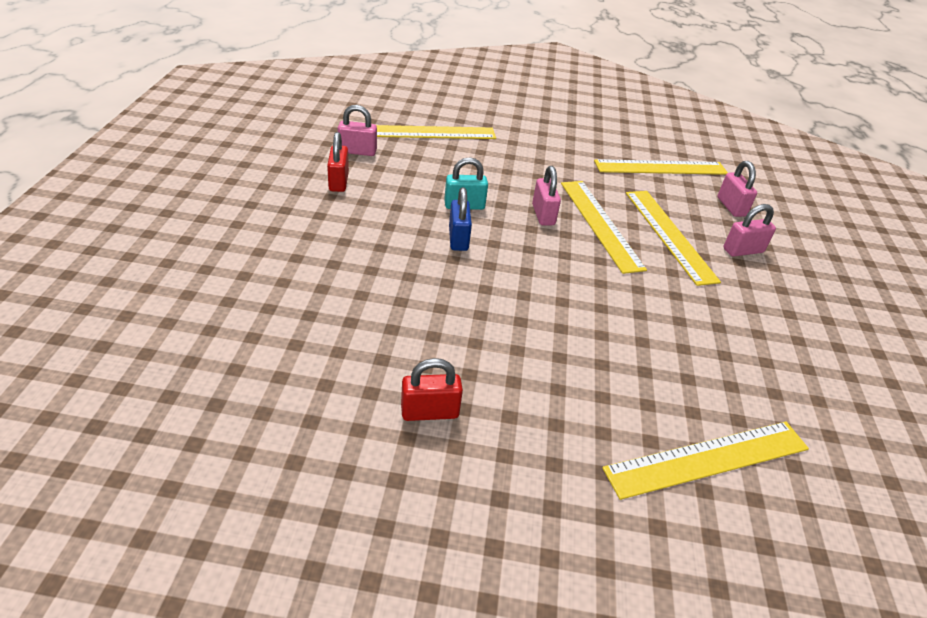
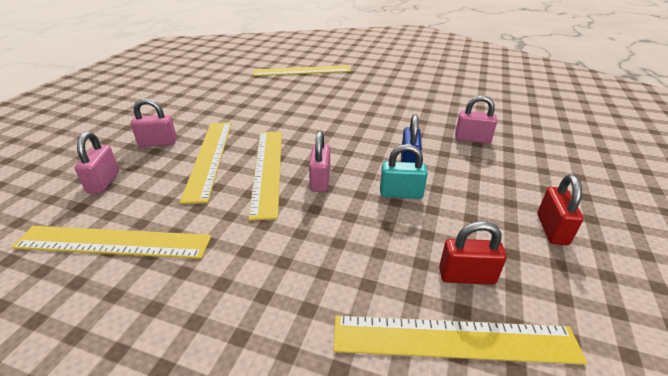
camera: 165 degrees left, 5 degrees down
(357, 151) = (557, 287): pink padlock -> pink padlock (472, 139)
(430, 412) = (426, 87): red padlock -> red padlock (466, 276)

